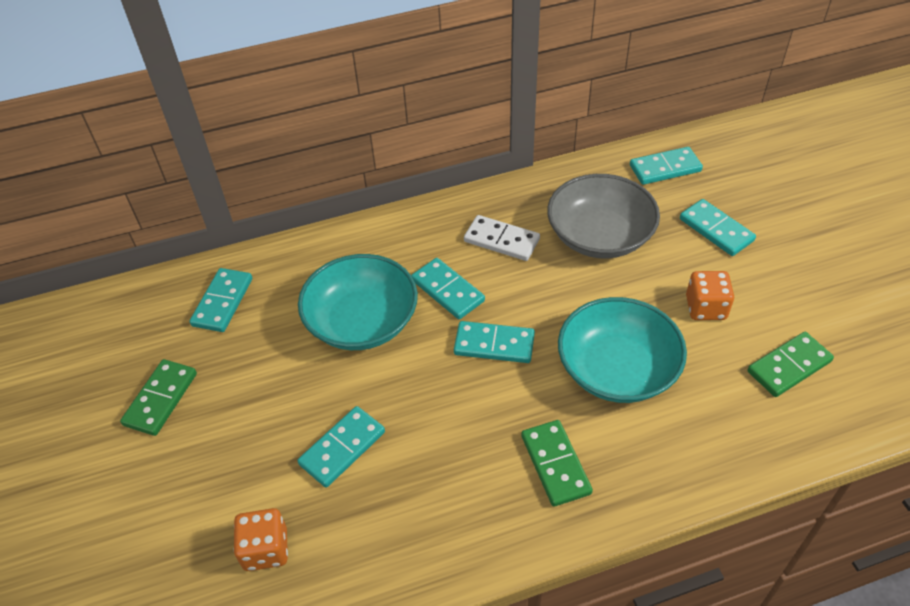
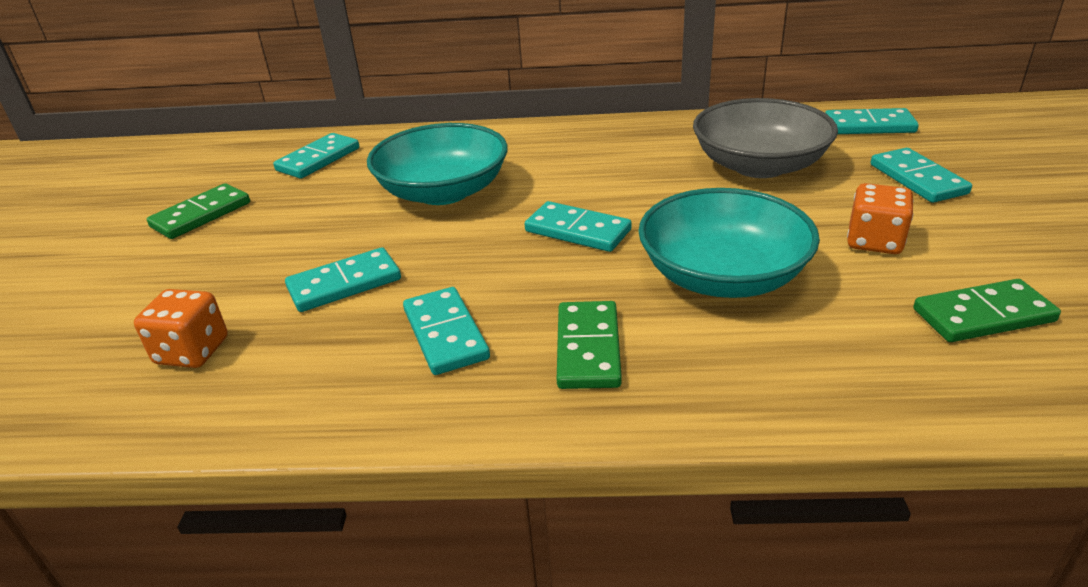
camera: 20 degrees right, 15 degrees down
(447, 291) = (552, 183): turquoise domino -> turquoise domino (445, 334)
(501, 240) = (638, 155): white domino -> none

